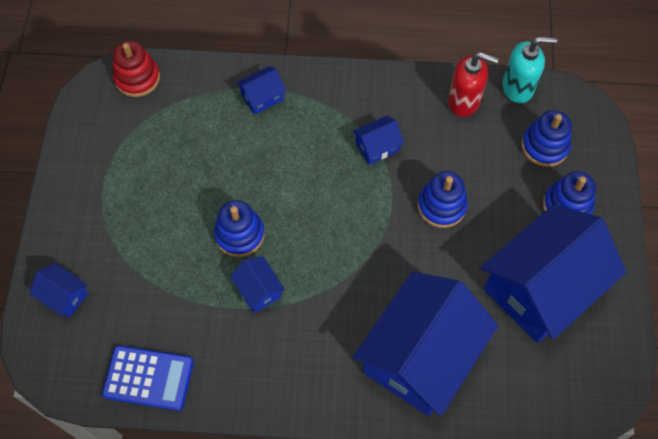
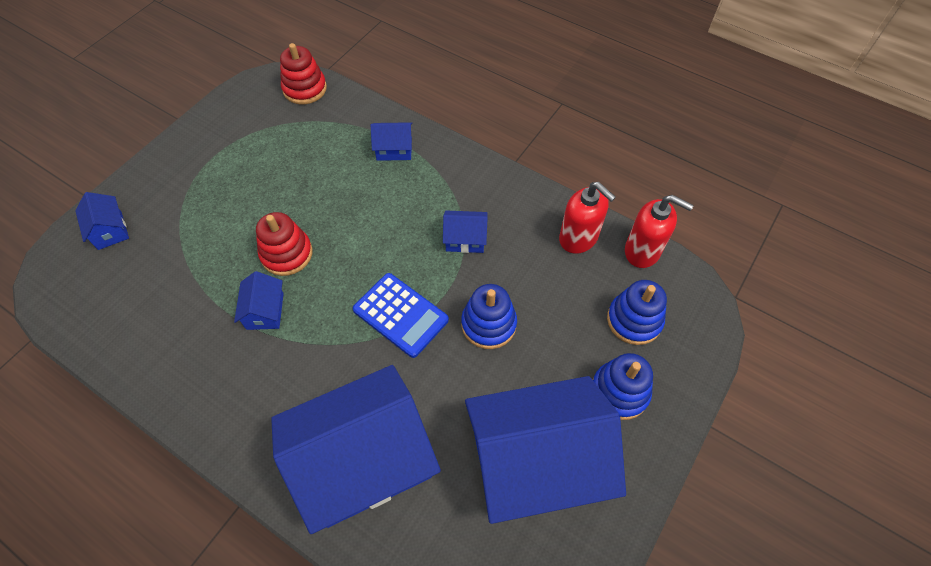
camera: 30 degrees right, 5 degrees down
(148, 378) = (115, 336): blue calculator -> blue calculator (400, 315)
(239, 234) = (286, 254): blue stacking toy -> red stacking toy
(518, 87) = (642, 251): turquoise soap dispenser -> red soap dispenser

